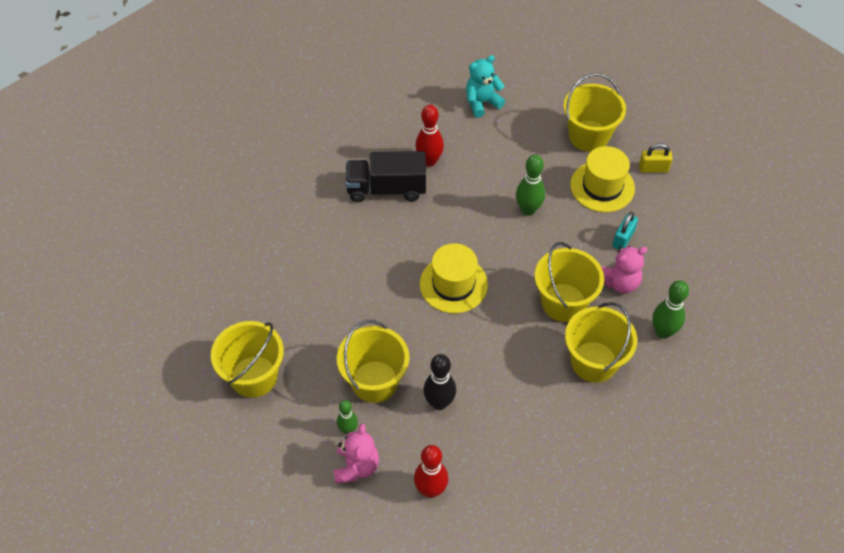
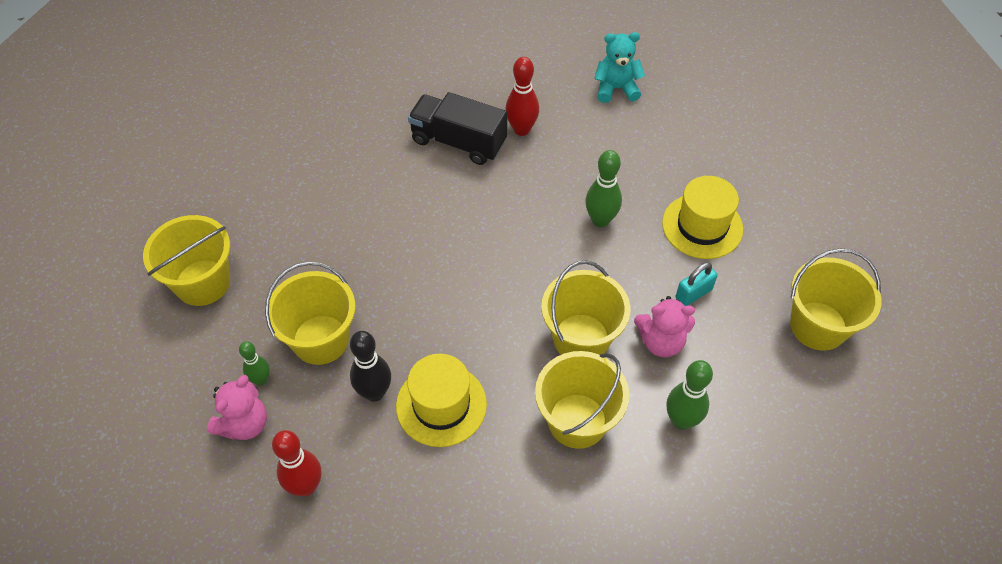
camera: 25 degrees right, 0 degrees up
(453, 284) = (469, 269): yellow hat -> yellow hat (441, 405)
(588, 136) = (718, 165): yellow bucket -> yellow bucket (818, 326)
(653, 168) = (776, 228): yellow padlock -> none

